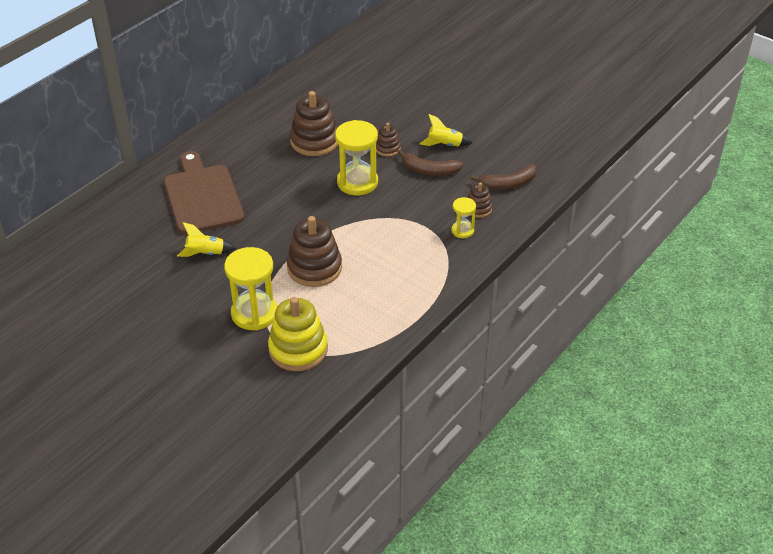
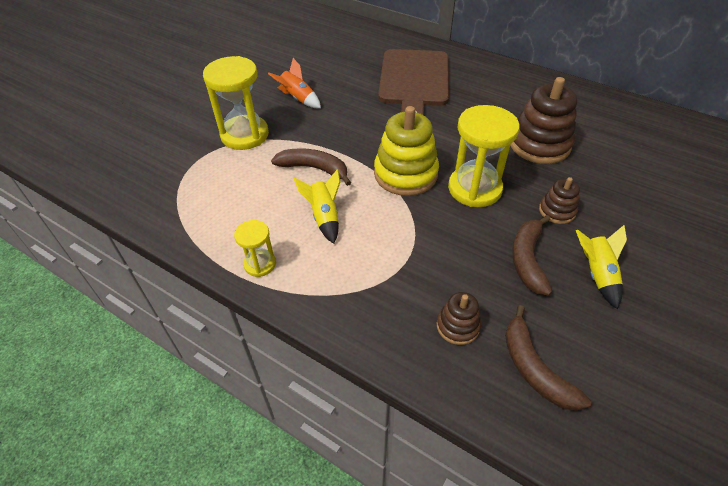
camera: 85 degrees right, 5 degrees up
(202, 196) = (414, 81): brown cutting board -> brown cutting board turned 120 degrees clockwise
(205, 254) = (330, 94): yellow rocket -> yellow rocket (324, 217)
(205, 276) = (298, 98): none -> orange rocket
(298, 349) = (189, 170): yellow stacking toy -> yellow stacking toy (405, 174)
(314, 268) = (314, 169): brown stacking toy -> brown banana
(462, 230) = (403, 308): yellow hourglass -> yellow hourglass (260, 264)

